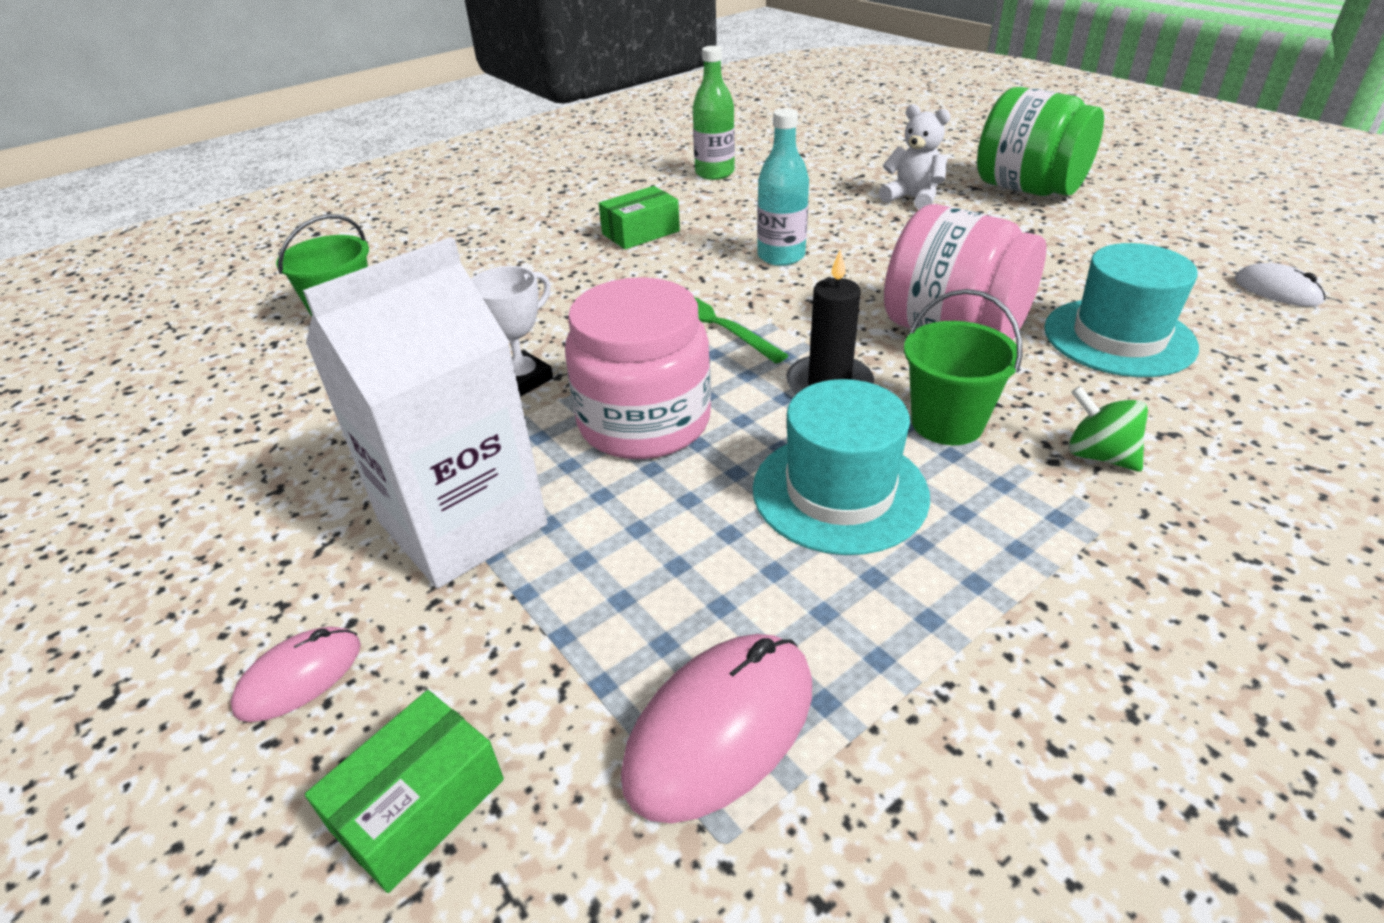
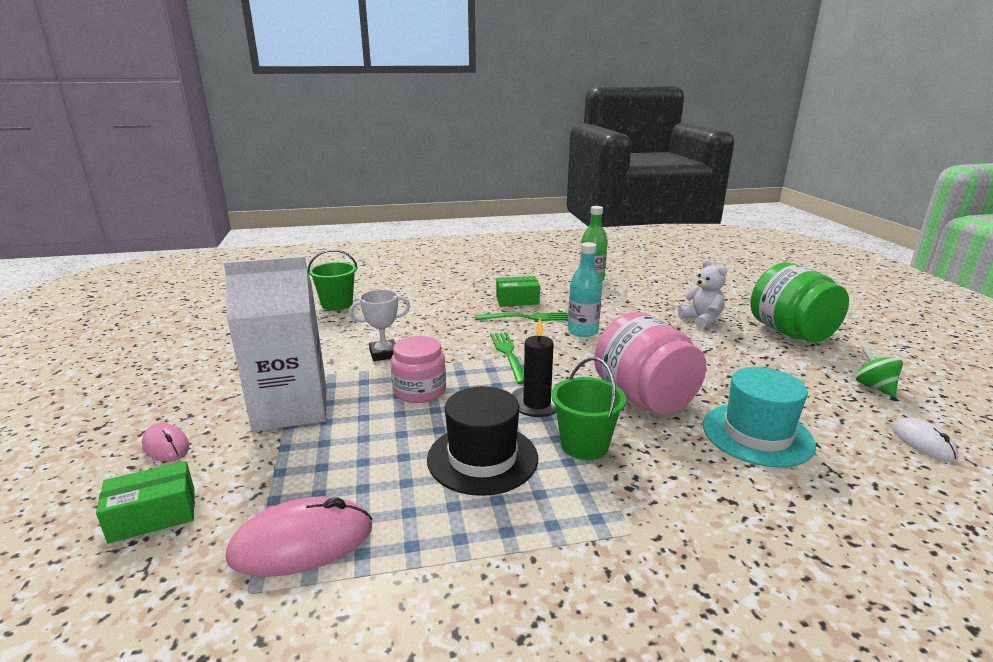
camera: 25 degrees right, 15 degrees down
(299, 676) = (166, 445): pink mouse -> pink mouse turned 60 degrees clockwise
(644, 422) = (420, 391): pink jar -> pink jar, size x0.66
(681, 257) = (526, 318): none -> green fork
(839, 492) = (482, 458): turquoise hat -> black hat
(1098, 455) = (663, 495): green spinning top -> green spinning top (874, 387)

